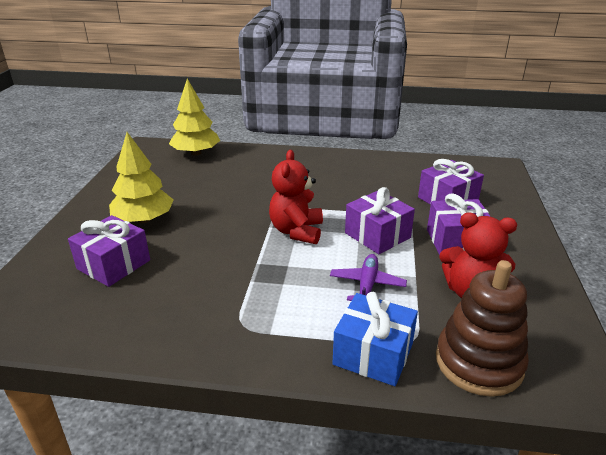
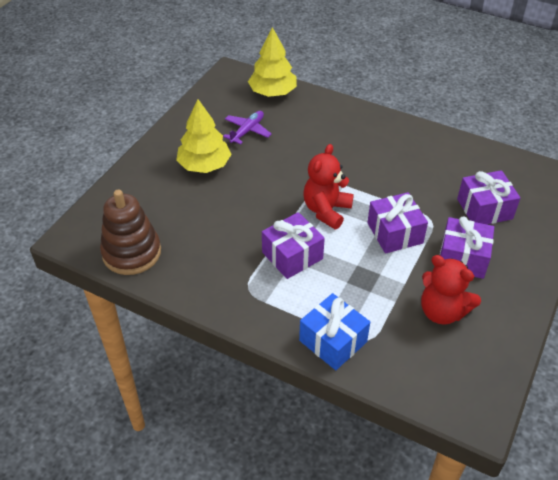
camera: 20 degrees right, 15 degrees up
(114, 264) = (170, 207): purple gift -> purple gift (292, 255)
(367, 285) = (359, 281): purple plane -> purple plane (247, 131)
(479, 362) = (409, 372): brown stacking toy -> brown stacking toy (132, 253)

